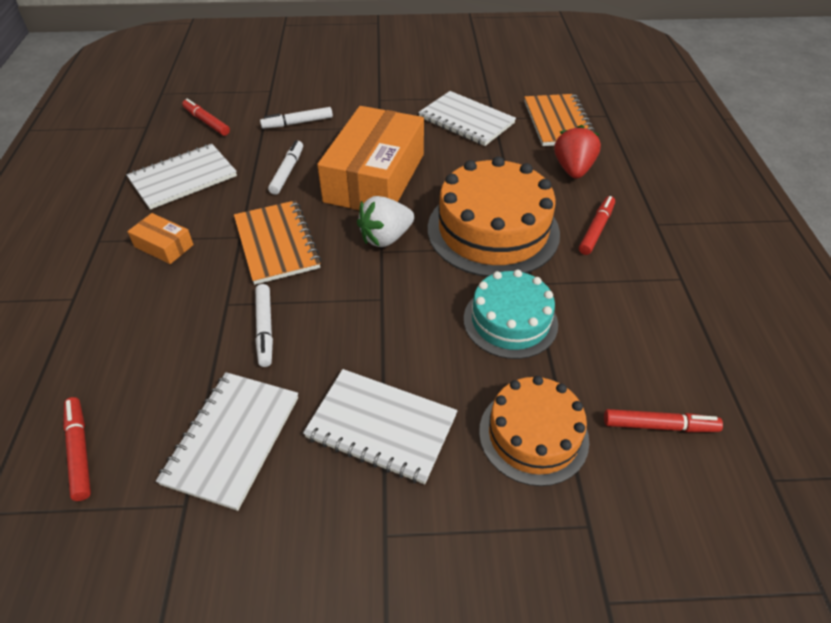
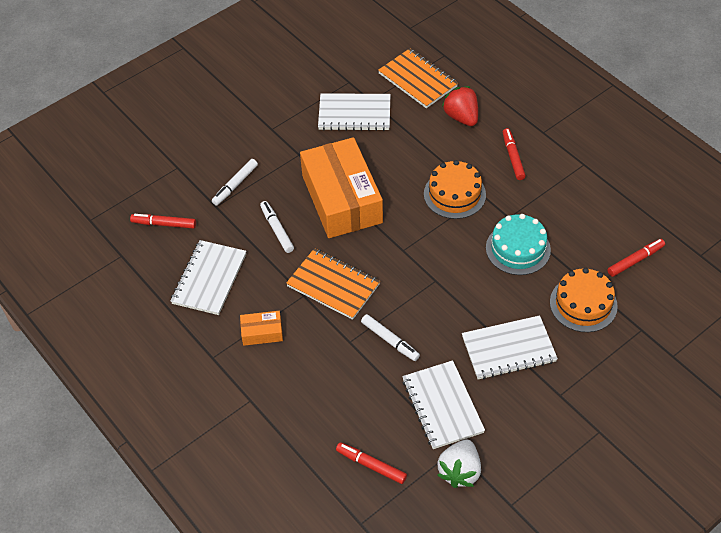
camera: 35 degrees left, 5 degrees up
(385, 238) = (396, 239): white strawberry -> white strawberry (459, 471)
(493, 230) = (454, 194): orange cake -> orange cake, size x0.62

